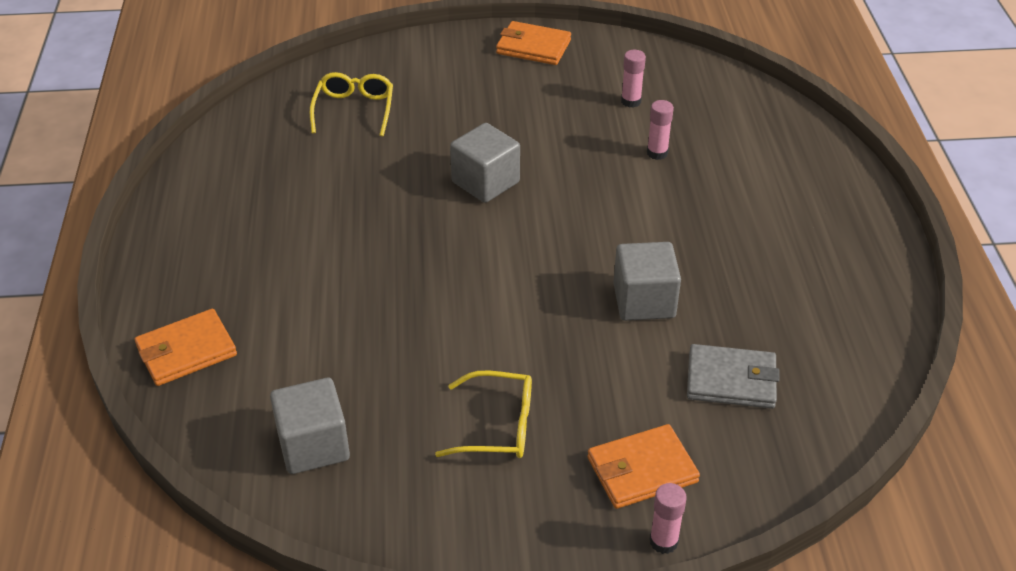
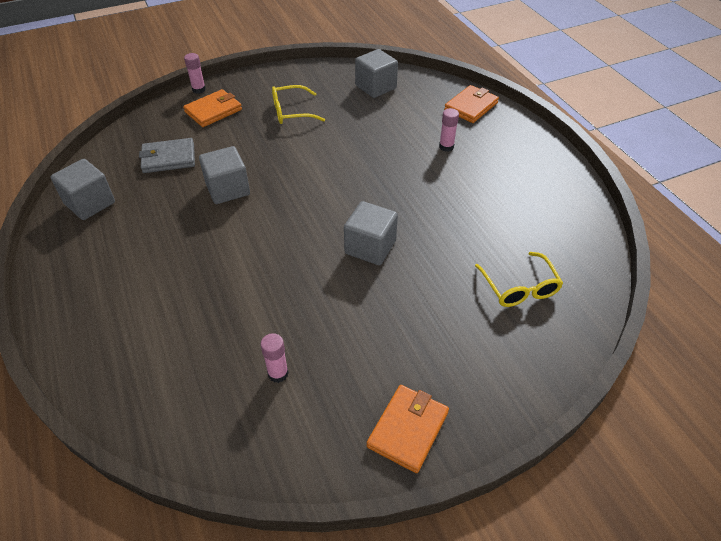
camera: 160 degrees right, 5 degrees up
(533, 47) = (408, 429): orange wallet -> orange wallet turned 60 degrees counterclockwise
(657, 153) = (240, 314): pink glue stick -> pink glue stick (446, 147)
(850, 329) = (90, 203): none -> grey cube

